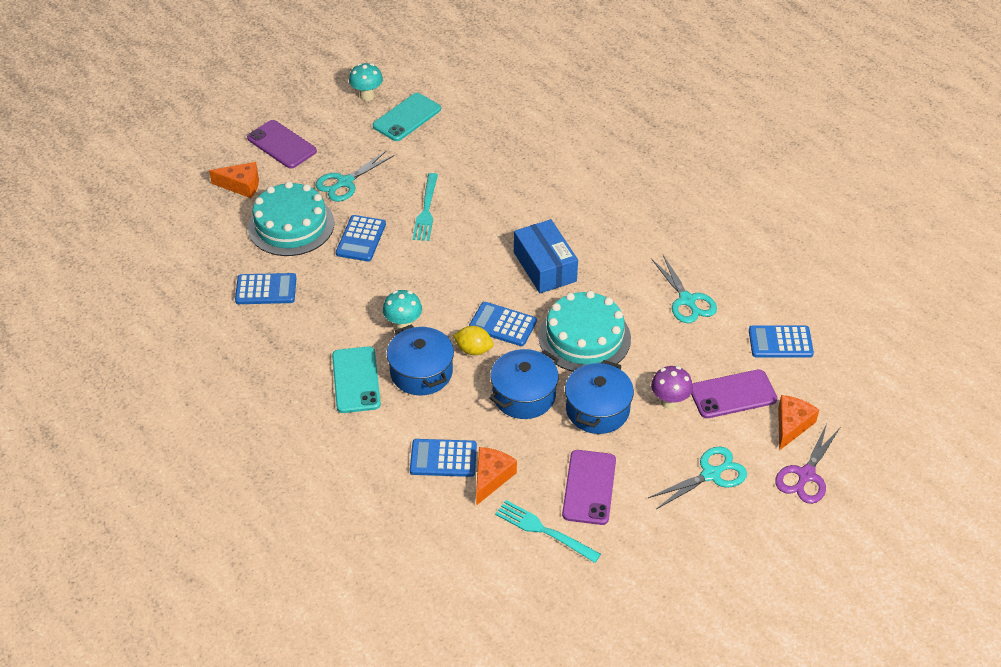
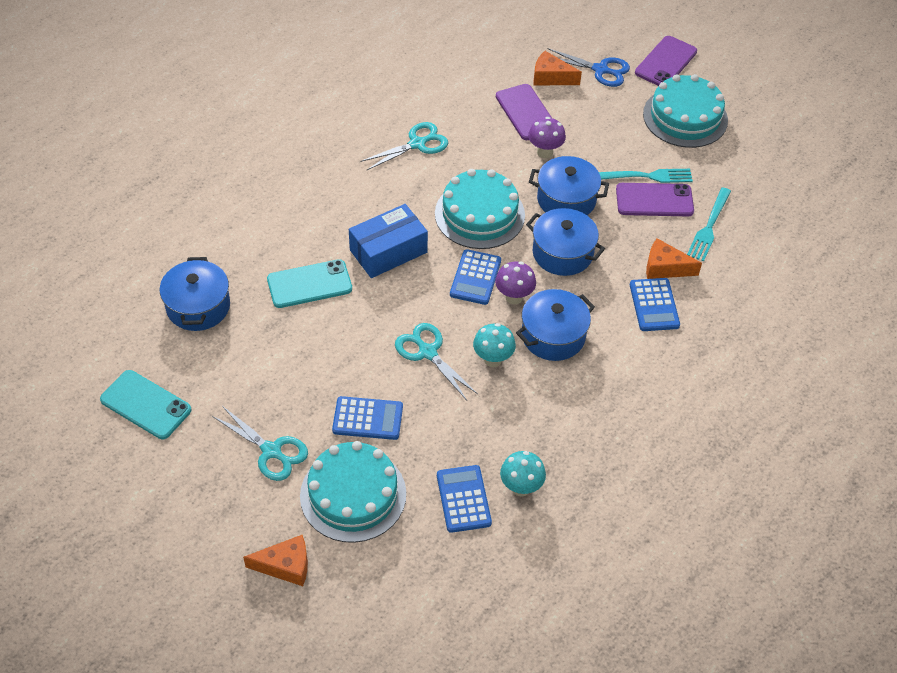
camera: 100 degrees left, 5 degrees up
(241, 185) = (286, 566): orange cheese -> orange cheese turned 90 degrees clockwise
(281, 145) = (203, 535): purple phone -> purple phone (666, 62)
(356, 380) = (576, 389): turquoise phone -> turquoise phone (309, 284)
(367, 96) = (101, 455): turquoise mushroom -> turquoise mushroom (521, 488)
(426, 210) = (313, 363): turquoise fork -> turquoise fork (648, 176)
(473, 350) = (514, 297): yellow lemon -> purple mushroom
(500, 146) = (198, 306): none -> blue pot
(710, 474) = (617, 125): turquoise scissors -> turquoise scissors (428, 352)
(722, 545) = (685, 117): none -> turquoise cake
(780, 342) = (458, 83): blue calculator -> none
(806, 475) = (600, 70): purple scissors -> blue scissors

